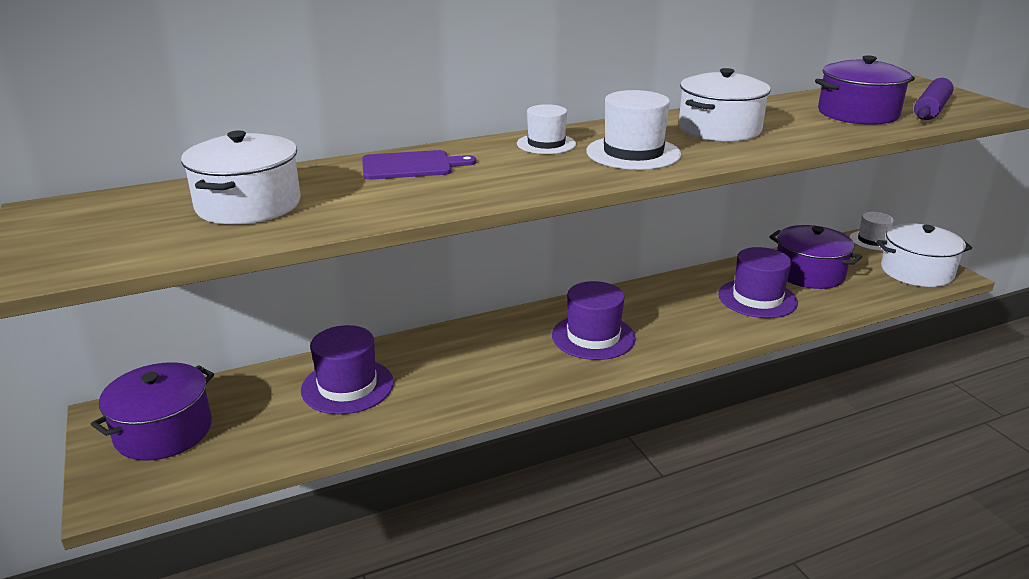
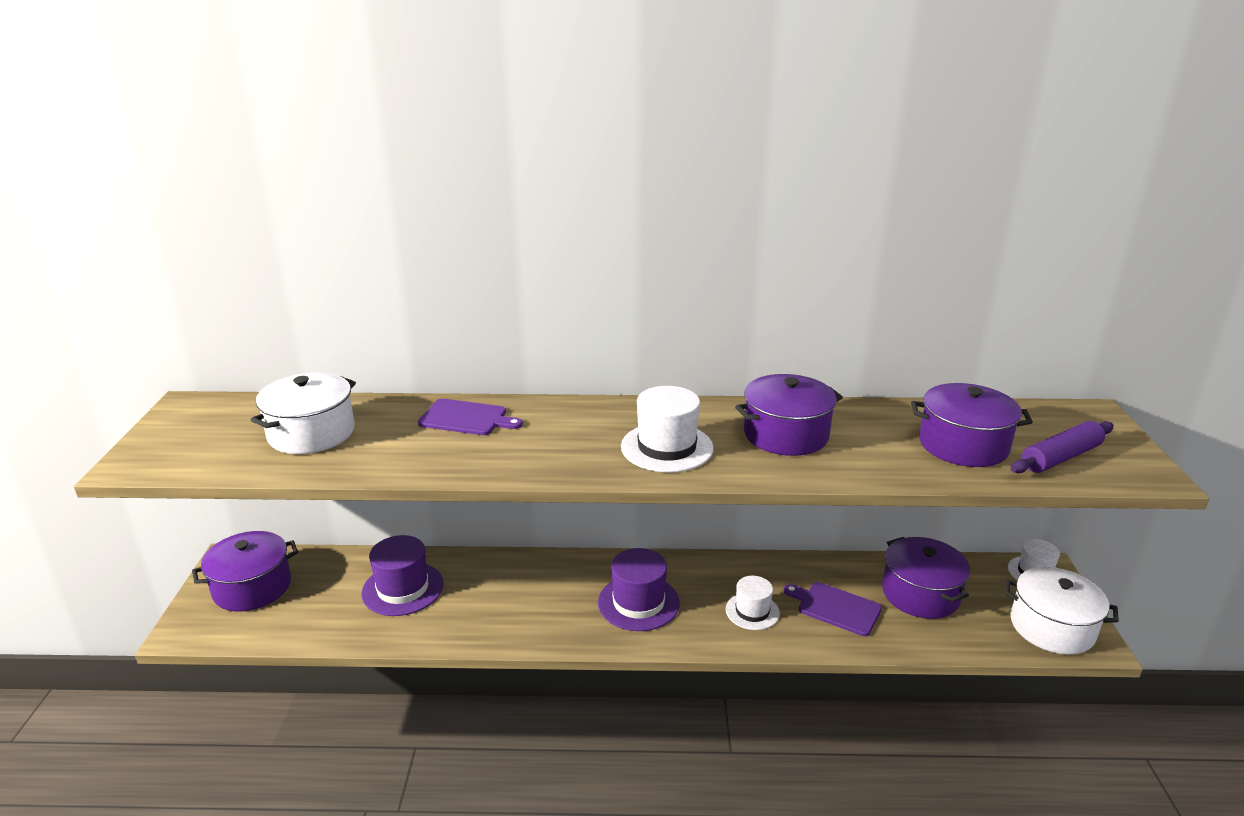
camera: 25 degrees right, 0 degrees up
(546, 144) = (602, 417): white hat -> white hat (752, 611)
(719, 129) = (786, 435): white pot -> purple pot
(757, 298) = (836, 608): purple hat -> purple cutting board

